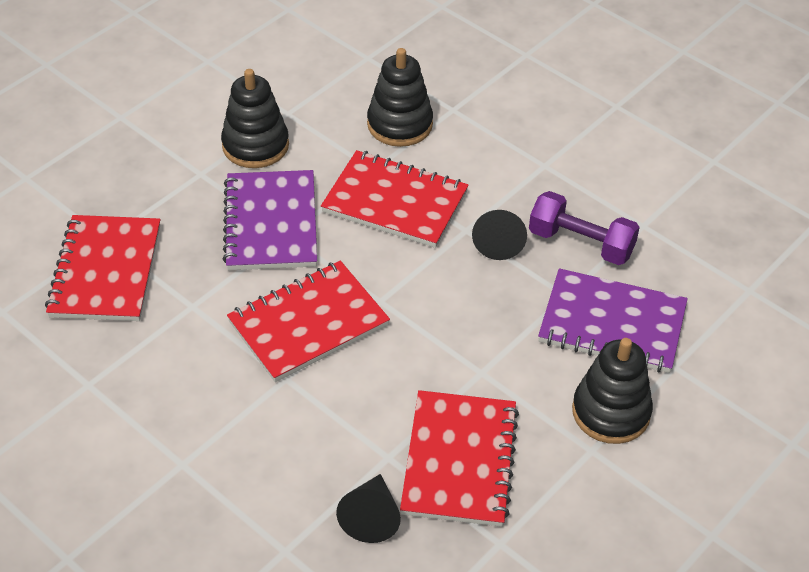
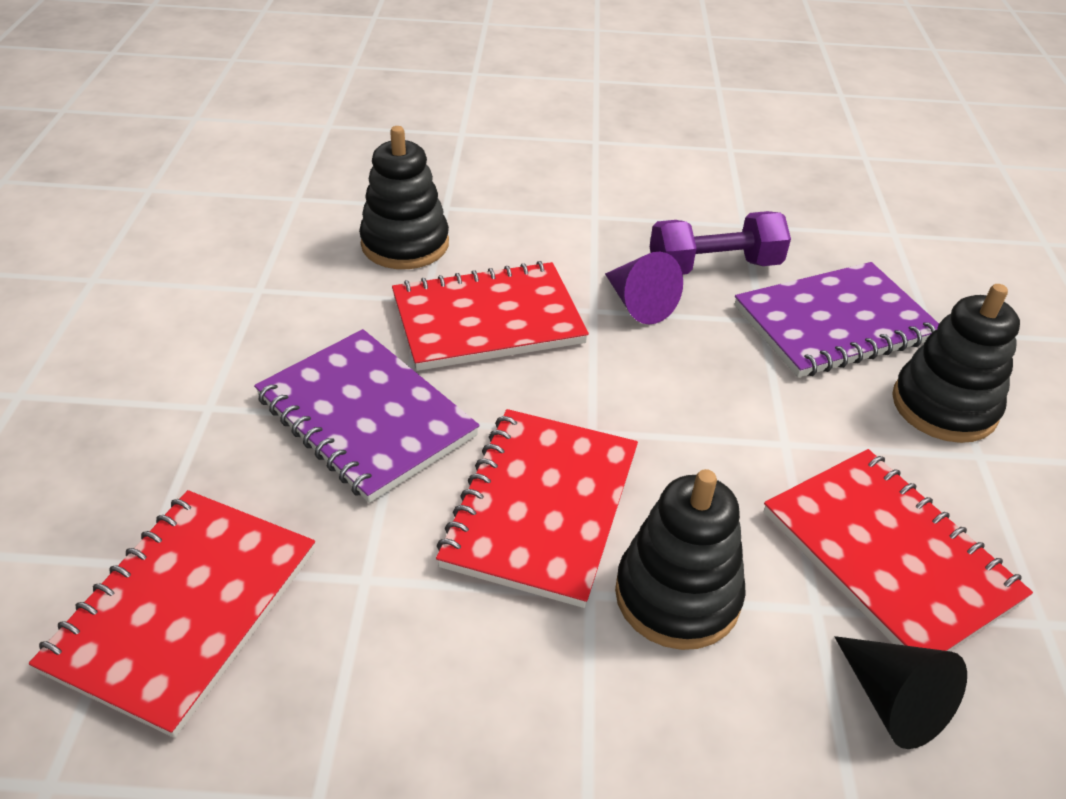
camera: 40 degrees left, 5 degrees down
(105, 271) = (183, 609): red notebook -> red notebook turned 60 degrees clockwise
(255, 145) = (253, 341): black stacking toy -> black stacking toy (677, 595)
(498, 241) = (638, 304): black cone -> purple cone

